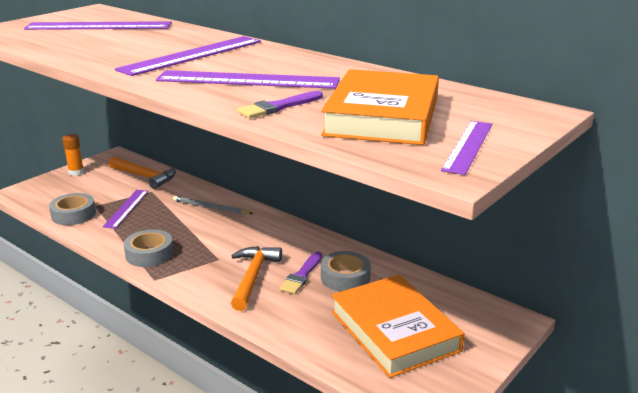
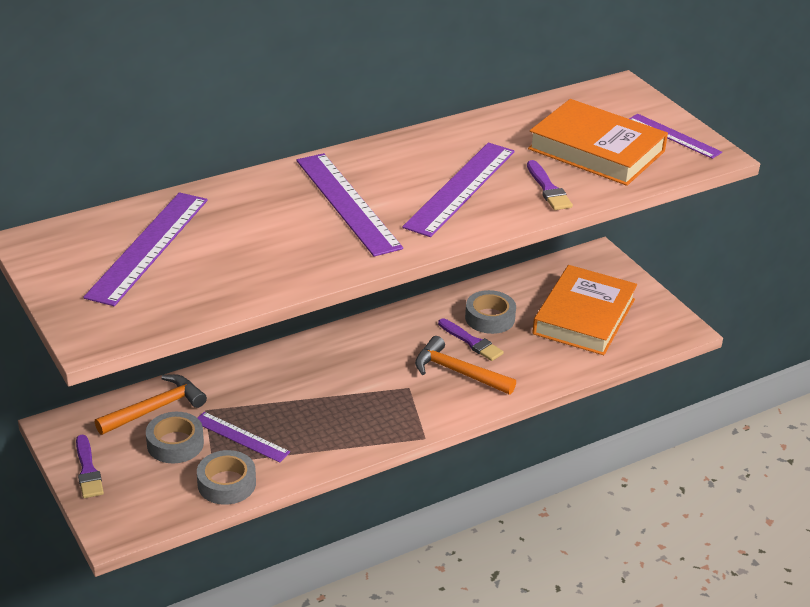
camera: 70 degrees left, 10 degrees up
(76, 172) = (88, 470): orange glue stick -> purple brush
(149, 254) = (369, 434): grey tape -> grey tape (175, 444)
(211, 208) = (287, 370): grey pencil -> none
(394, 331) = (584, 316): orange book -> orange book turned 60 degrees counterclockwise

